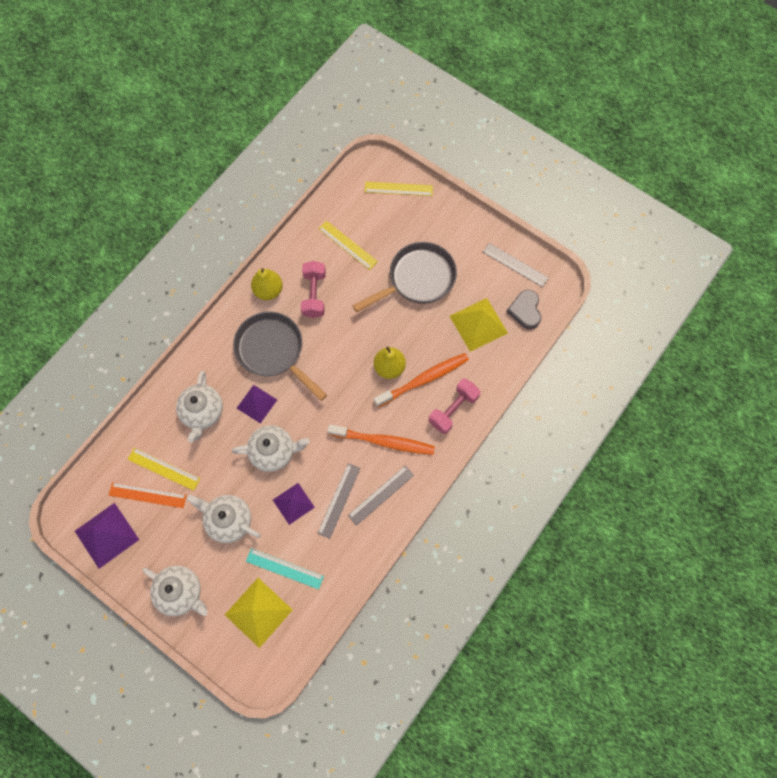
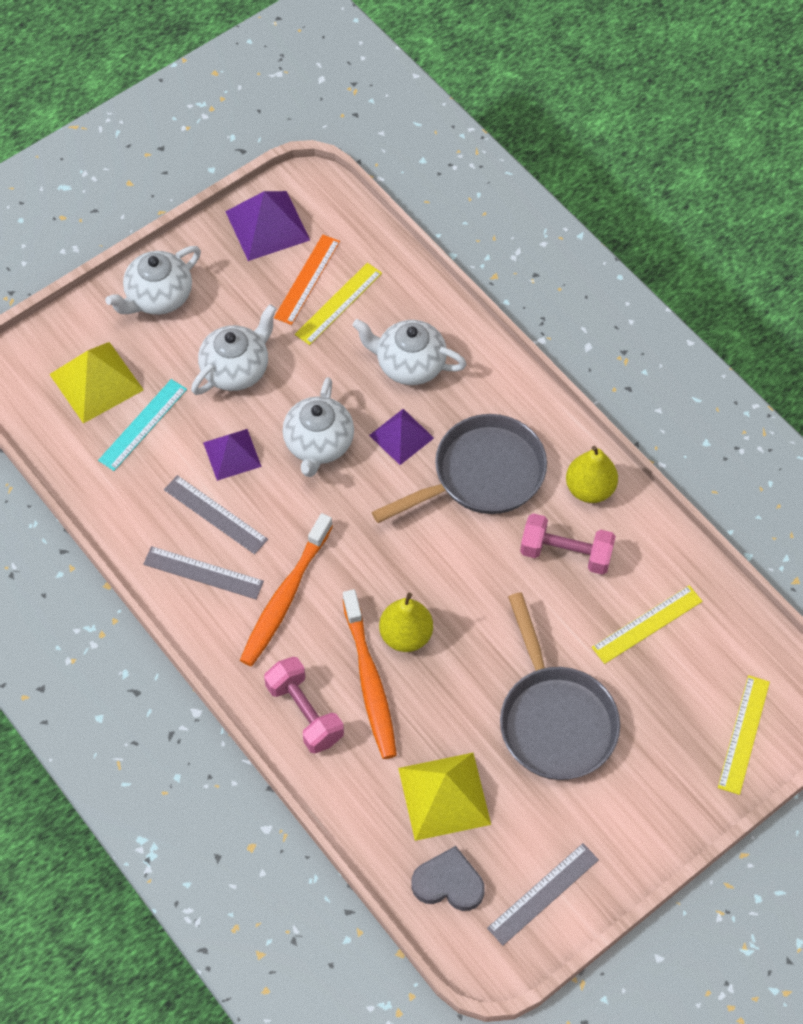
camera: 105 degrees right, 10 degrees down
(381, 495) = (203, 573): grey ruler -> grey ruler turned 45 degrees counterclockwise

